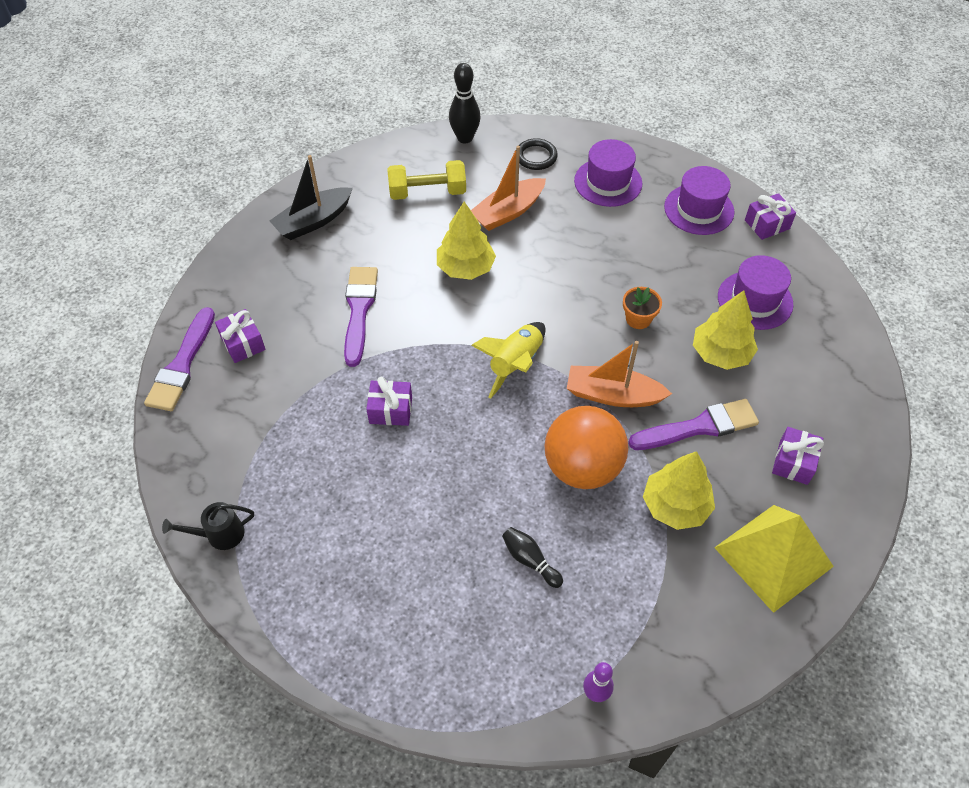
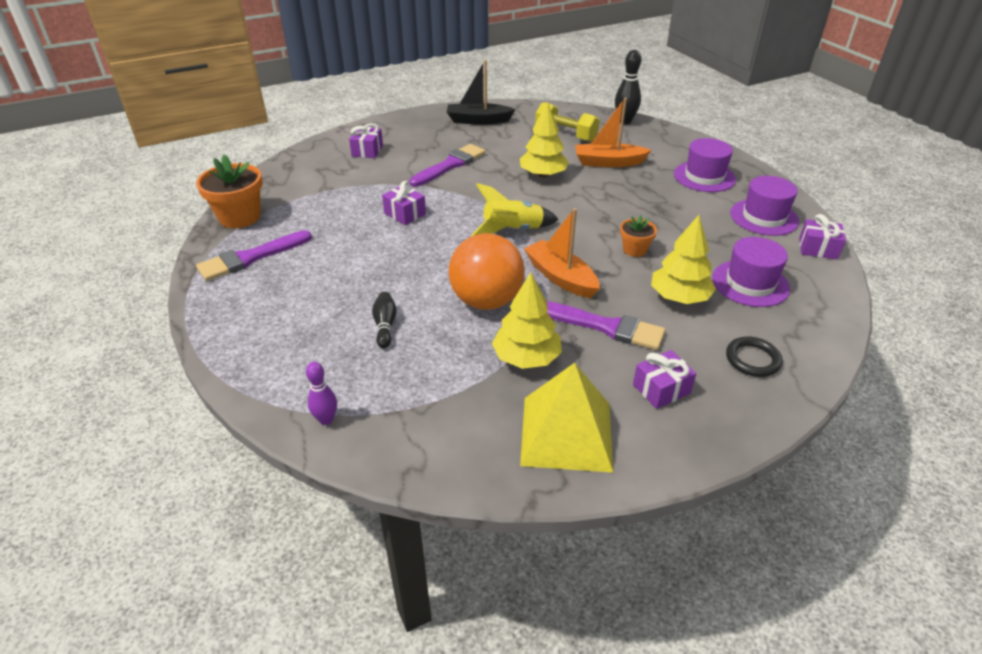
camera: 40 degrees right, 15 degrees down
(182, 365) = (325, 145): purple brush -> purple brush (251, 258)
(219, 535) = (240, 217): black watering can -> orange flower pot
(536, 157) = (664, 146): black ring -> black ring (752, 359)

